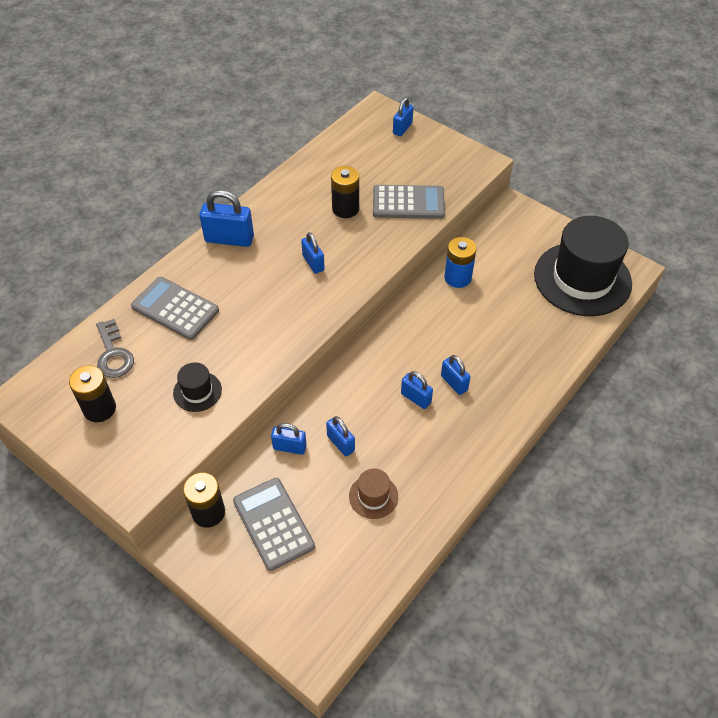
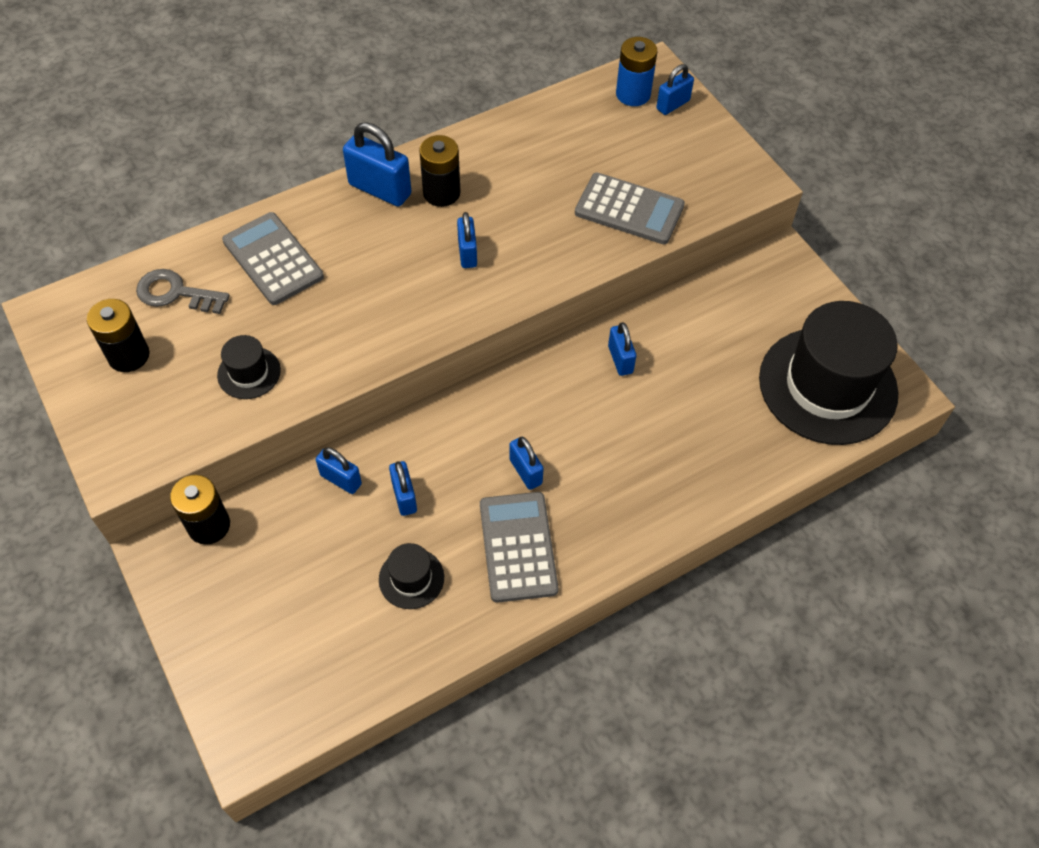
camera: 20 degrees right, 5 degrees up
(113, 354) = (175, 293): grey key -> grey key turned 105 degrees clockwise
(273, 524) = (276, 567): grey calculator -> grey calculator (517, 547)
(345, 208) = (544, 193): black battery -> black battery (441, 193)
(373, 496) = (411, 578): brown hat -> black hat
(454, 383) = (584, 469): blue padlock -> blue padlock (620, 359)
(457, 277) = (659, 330): blue battery -> blue battery (633, 94)

